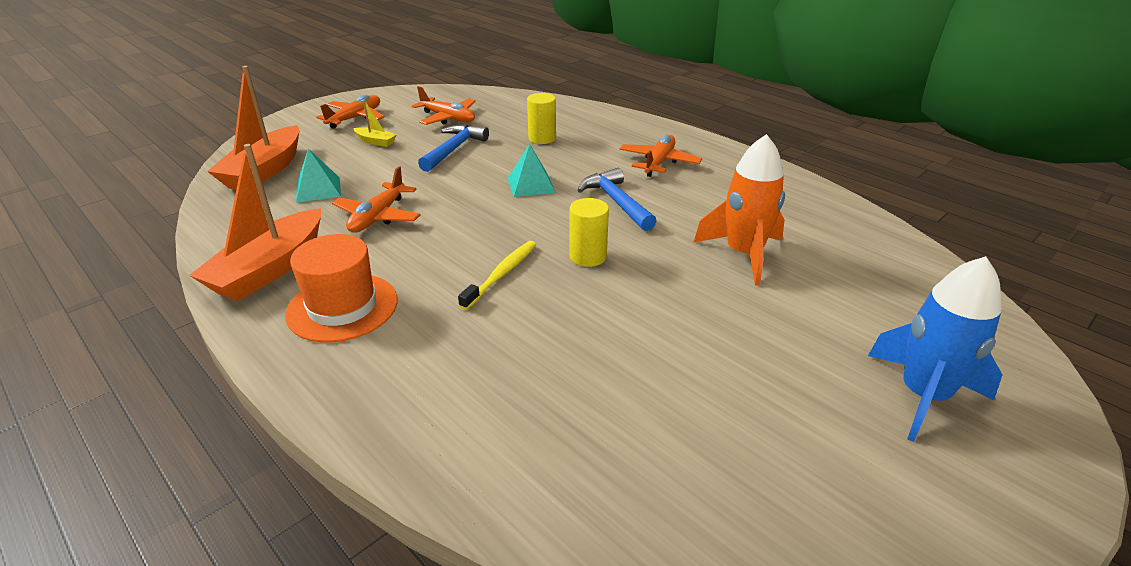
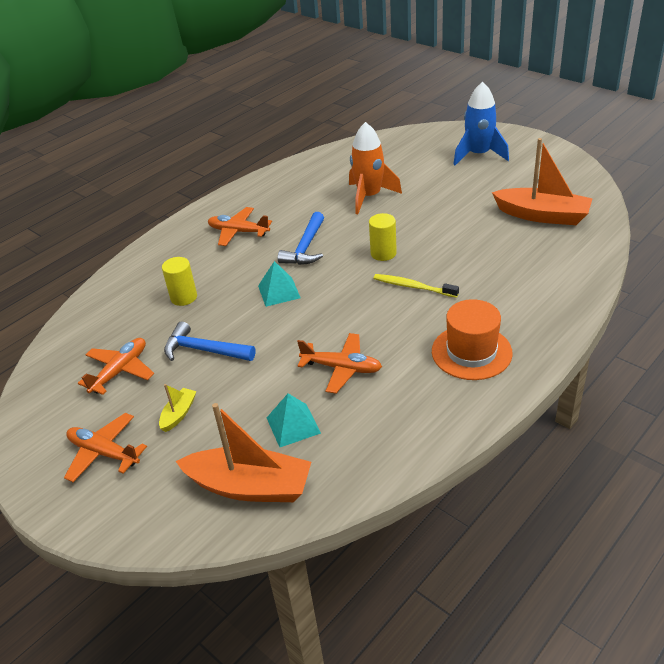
camera: 90 degrees left, 5 degrees up
(270, 269) = (435, 409): orange boat -> orange boat (542, 215)
(616, 202) = (306, 247): blue hammer -> blue hammer turned 45 degrees counterclockwise

